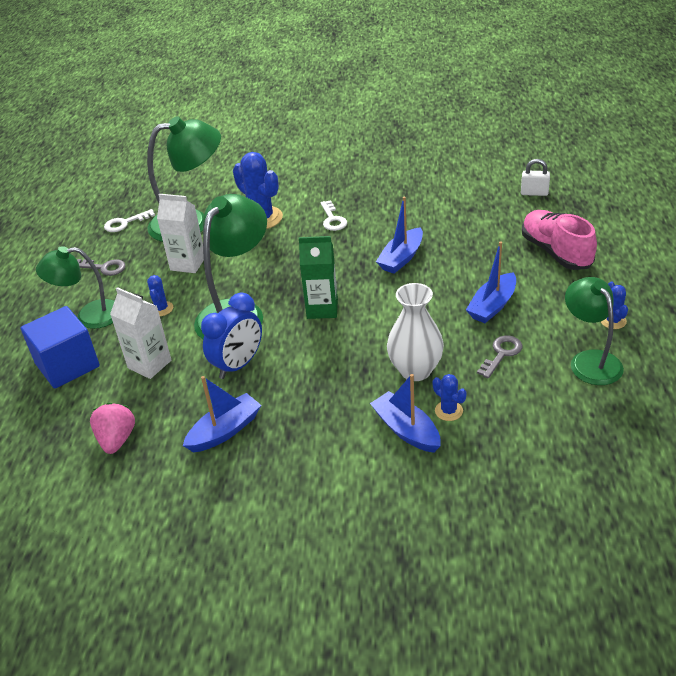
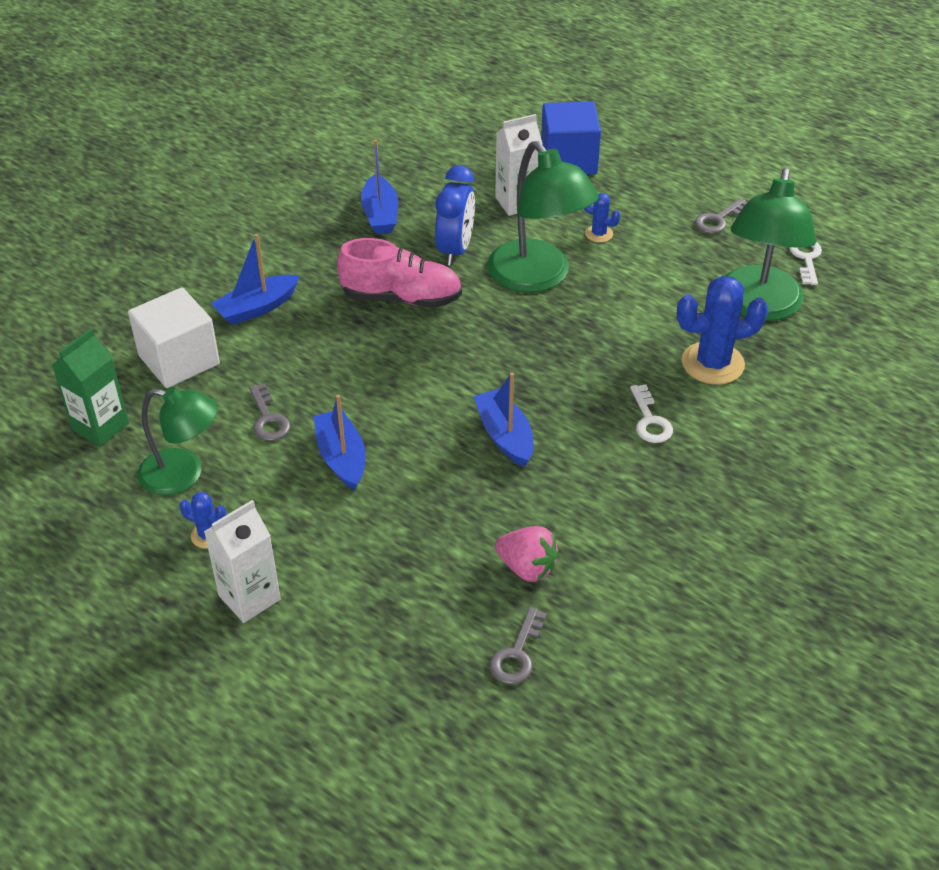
camera: 120 degrees right, 5 degrees up
(89, 316) = (635, 190): green lamp -> none
(117, 440) = (437, 161): pink strawberry -> pink strawberry (527, 568)
(188, 264) = (667, 276): white carton -> white carton (249, 597)
(238, 365) = (455, 250): blue clock -> blue clock turned 150 degrees counterclockwise
(322, 309) = (480, 334): green carton -> green carton (100, 427)
(332, 219) = (650, 420): white key -> white key turned 120 degrees counterclockwise
(406, 430) = (257, 308): blue boat -> blue boat turned 150 degrees clockwise
(415, 370) = (318, 350): white vase -> none
(448, 411) = (245, 343): blue cactus -> none
(504, 435) = (179, 360): none -> white cube
(534, 193) = (517, 654): white padlock -> grey key
(556, 252) = (369, 577): pink shoe -> pink shoe (401, 298)

